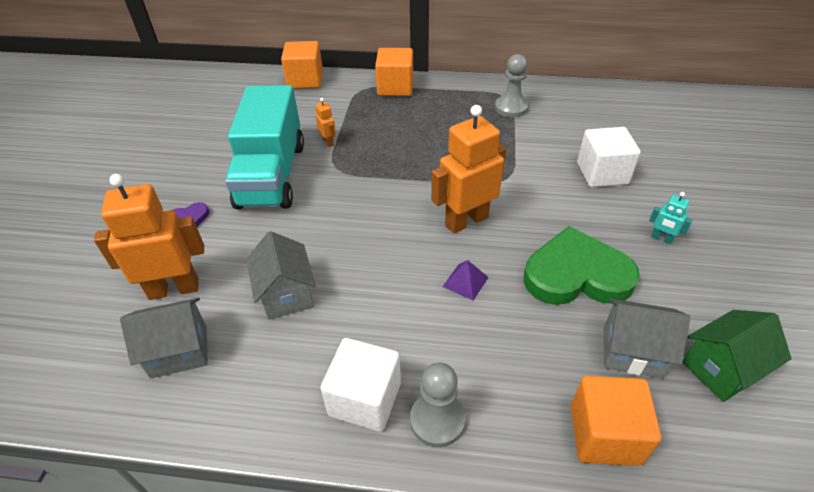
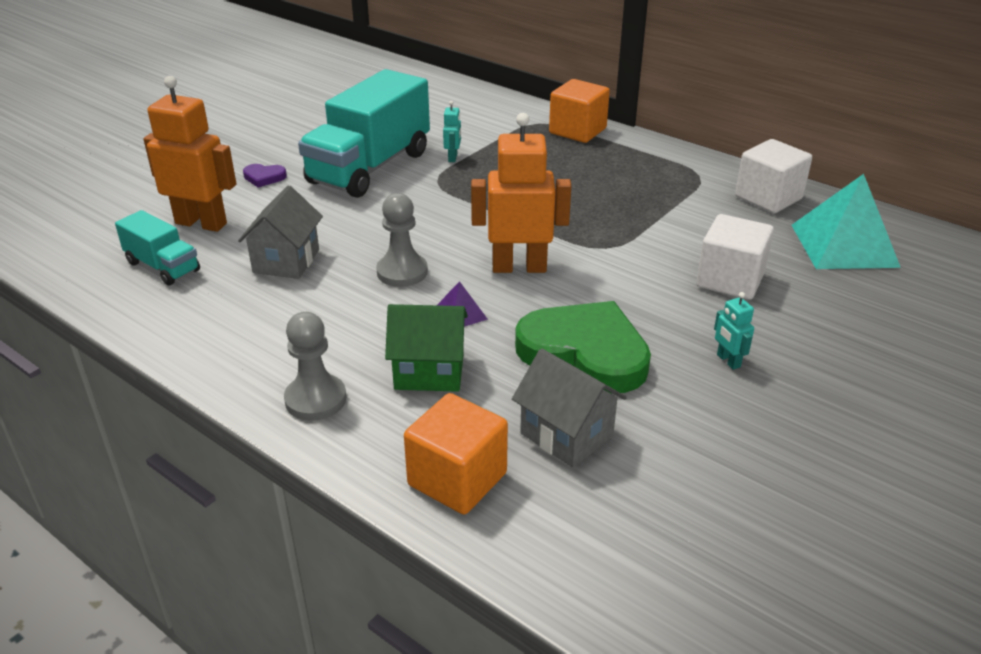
camera: 30 degrees right, 10 degrees down
(179, 351) = (163, 267): grey house -> turquoise truck
(305, 80) = (487, 98): orange cube -> none
(328, 142) = (453, 157): orange robot -> turquoise robot
(365, 399) = (272, 359): white cube -> white cube (768, 198)
(511, 108) = (692, 187): grey pawn -> grey pawn (402, 272)
(635, 120) = (844, 245): none -> turquoise pyramid
(721, 369) = (651, 490): green house -> green house (429, 372)

